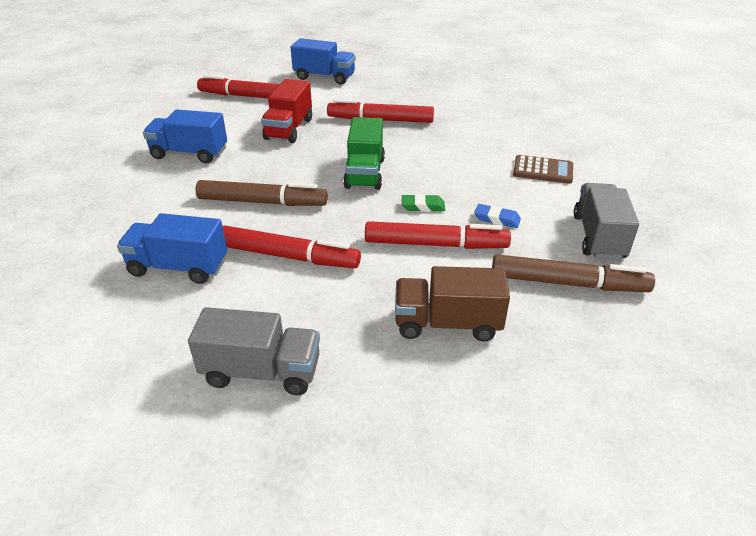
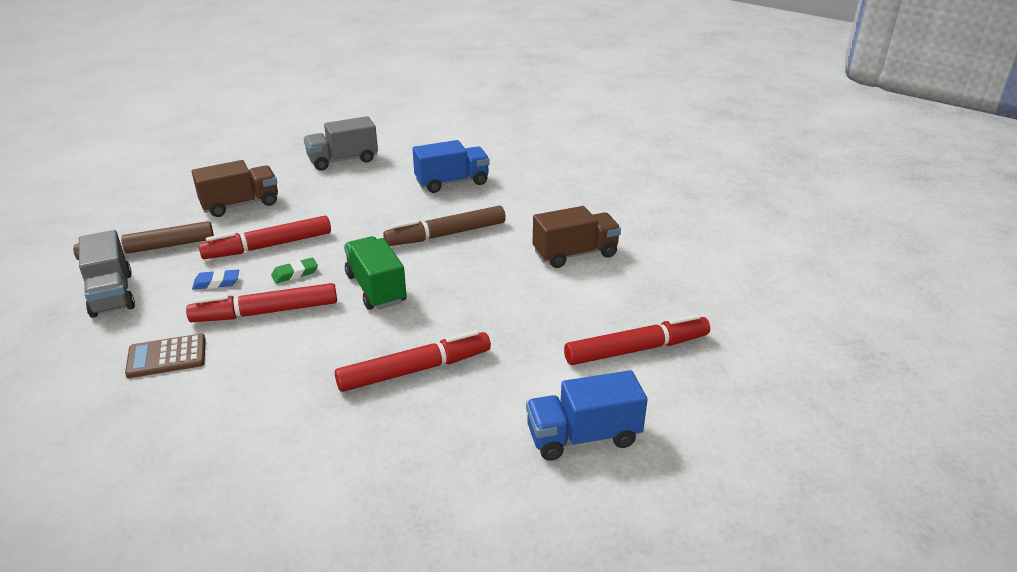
camera: 150 degrees right, 5 degrees down
(189, 153) = (575, 254): blue truck -> brown truck
(288, 256) = (382, 207): red marker -> red marker (265, 312)
(289, 129) = (515, 316): red truck -> none

